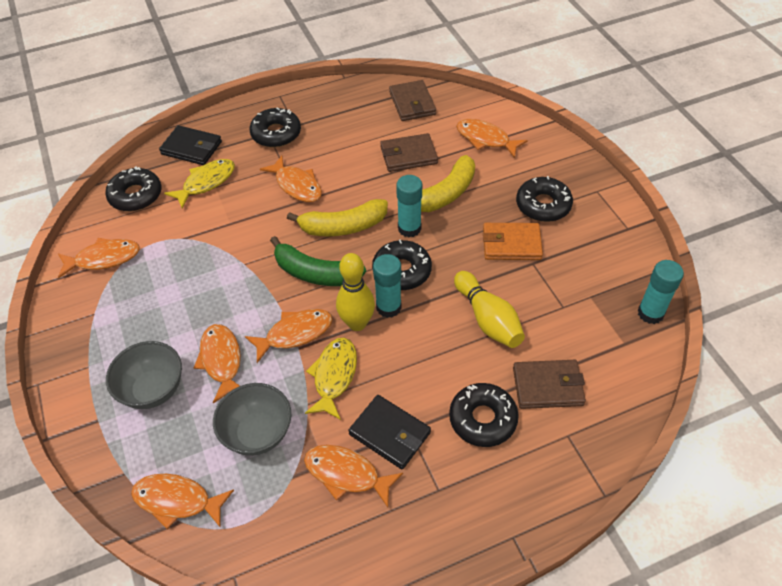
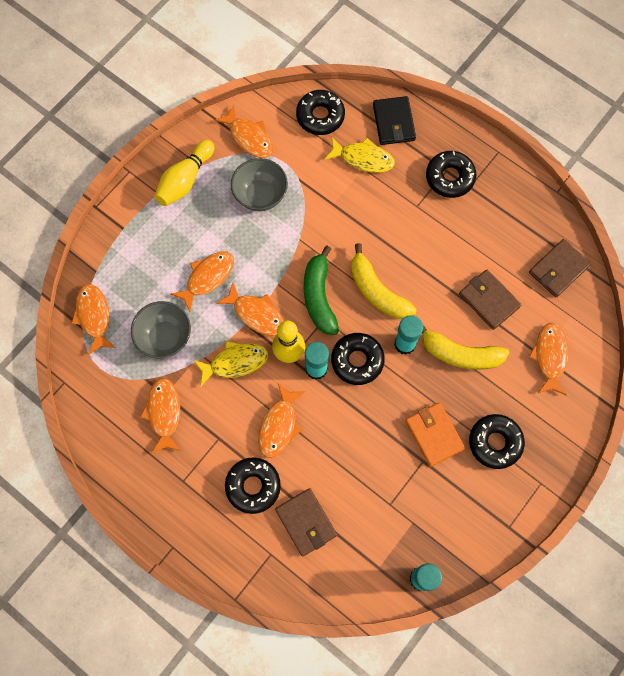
camera: 60 degrees right, 20 degrees up
(153, 389) = (162, 247): grey bowl -> grey bowl (260, 195)
(296, 185) = (400, 229): orange fish -> orange fish (279, 425)
(390, 433) = (209, 426): black wallet -> none
(487, 319) = (345, 450): yellow bowling pin -> yellow bowling pin (185, 180)

